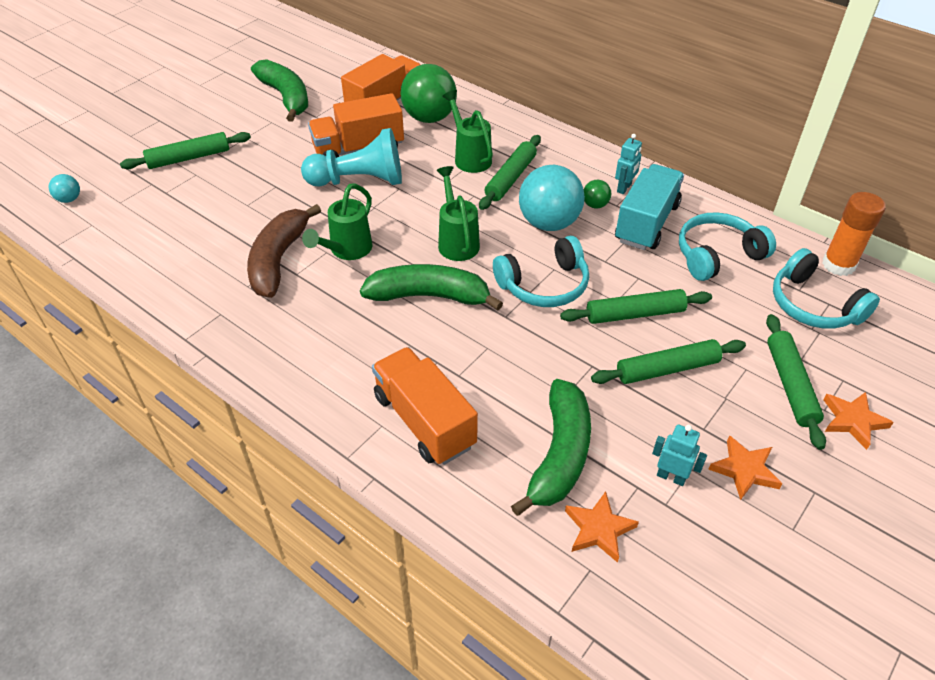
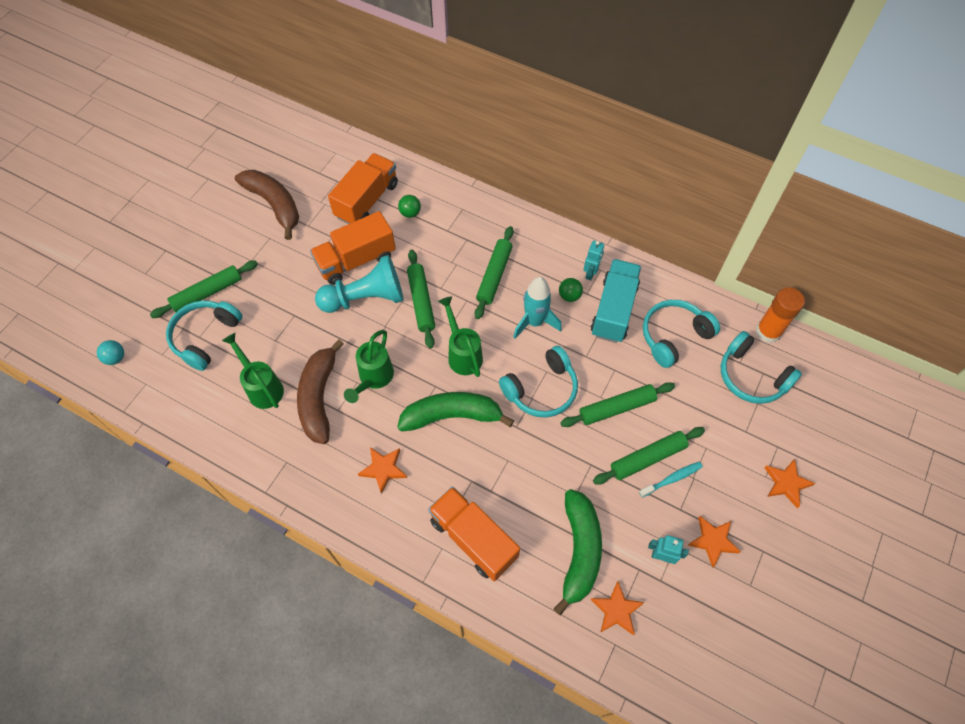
camera: 10 degrees left, 15 degrees up
(172, 193) = (205, 337): none -> turquoise headphones
(286, 97) = (274, 204): green banana -> brown banana
(332, 336) = (383, 469): none -> orange star
(429, 118) = (410, 213): green ball -> green ball, size x0.45
(470, 157) = (455, 256): green watering can -> green watering can (262, 387)
(549, 223) = (534, 322): turquoise ball -> turquoise rocket
(696, 395) = (672, 479): none -> turquoise toothbrush
(790, 385) = (739, 458): green rolling pin -> green rolling pin (421, 301)

